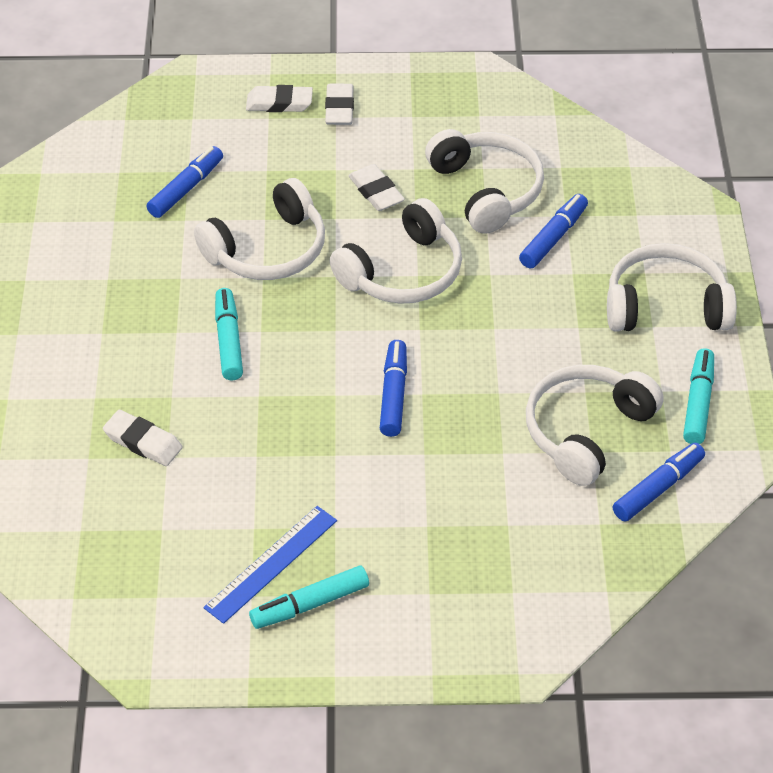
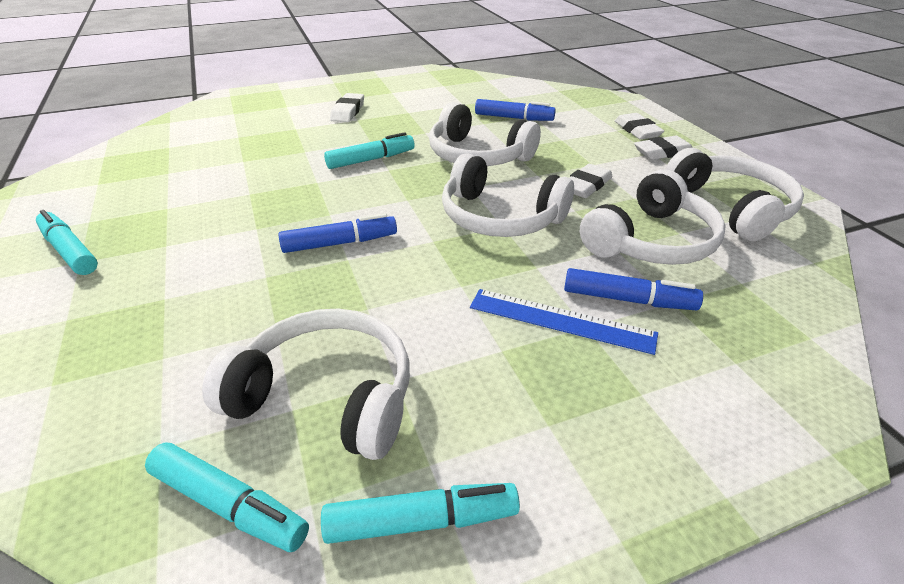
camera: 70 degrees right, 10 degrees down
(143, 442) = (256, 150): white eraser -> white eraser (348, 112)
(271, 564) = (124, 223): blue ruler -> blue ruler (561, 320)
(658, 488) = (229, 505): blue marker -> turquoise marker
(665, 305) = (597, 431): white headphones -> white headphones (731, 207)

